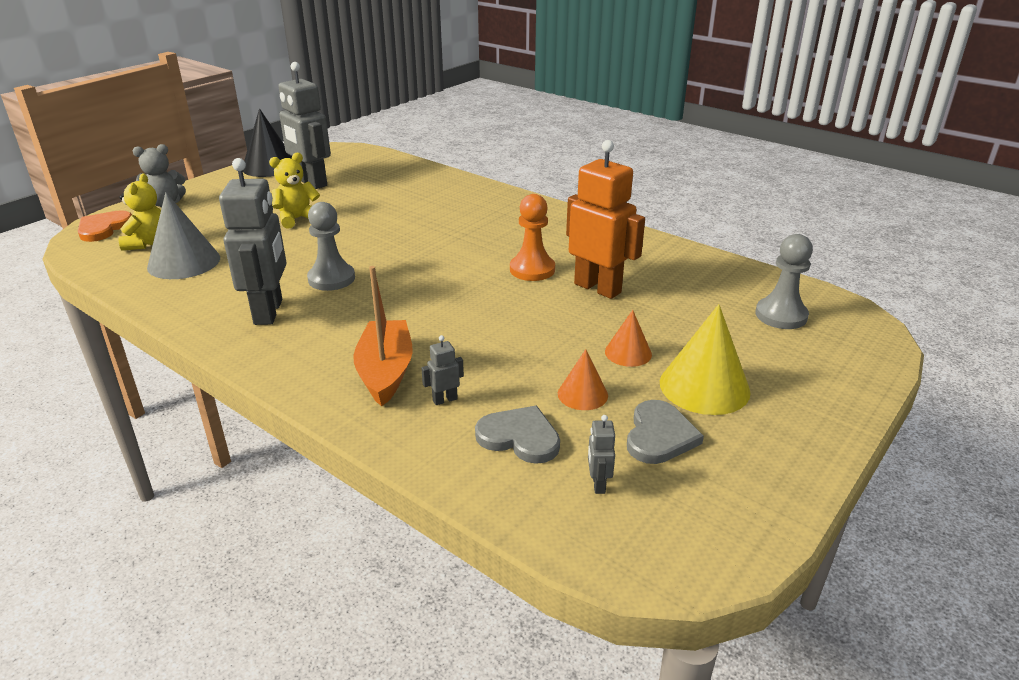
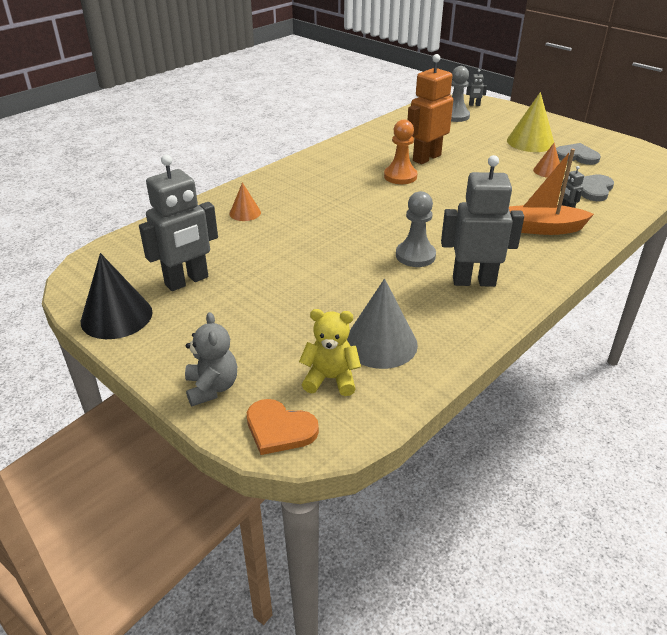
camera: 85 degrees left, 5 degrees up
(297, 219) = (286, 282): yellow teddy bear -> none
(598, 484) = (620, 173): grey robot -> grey robot (474, 105)
(628, 353) = (502, 156): orange cone -> orange cone (245, 213)

